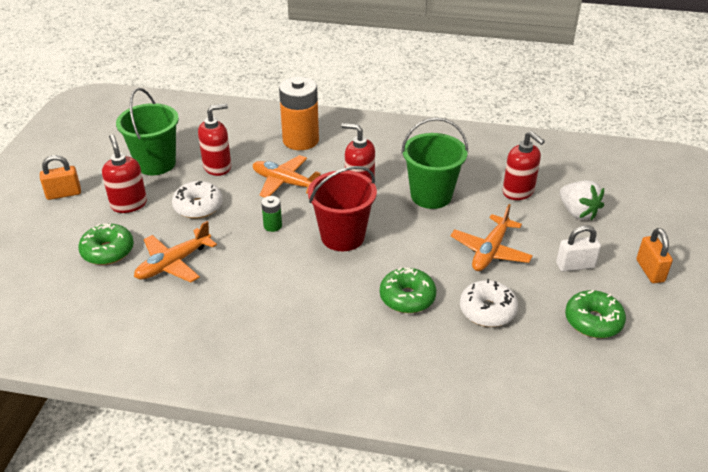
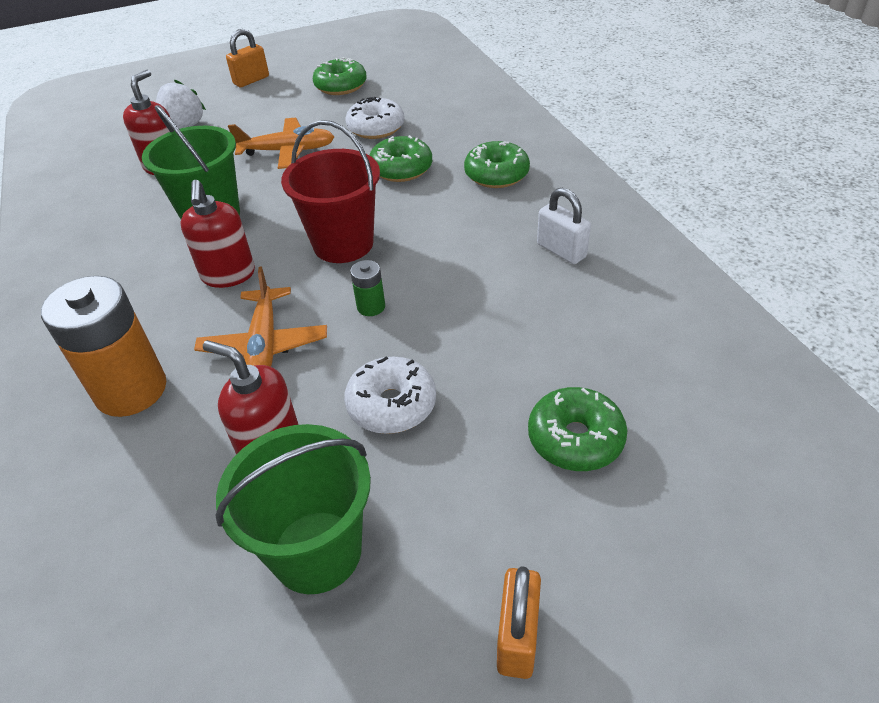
camera: 120 degrees left, 5 degrees up
(64, 194) = (517, 637): orange padlock -> orange padlock turned 60 degrees clockwise
(129, 204) = (457, 499): red soap dispenser -> none
(173, 264) = (525, 352): orange plane -> none
(348, 344) = (496, 175): none -> green donut
(575, 265) = (272, 109): white padlock -> white padlock (561, 250)

